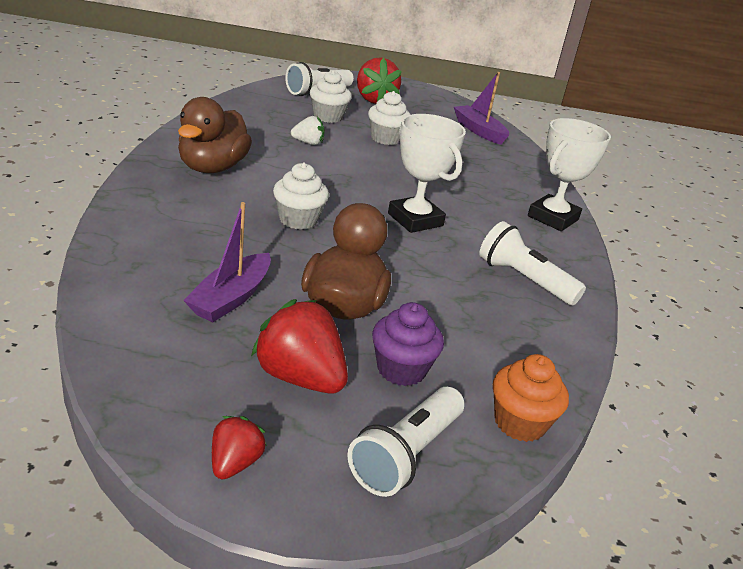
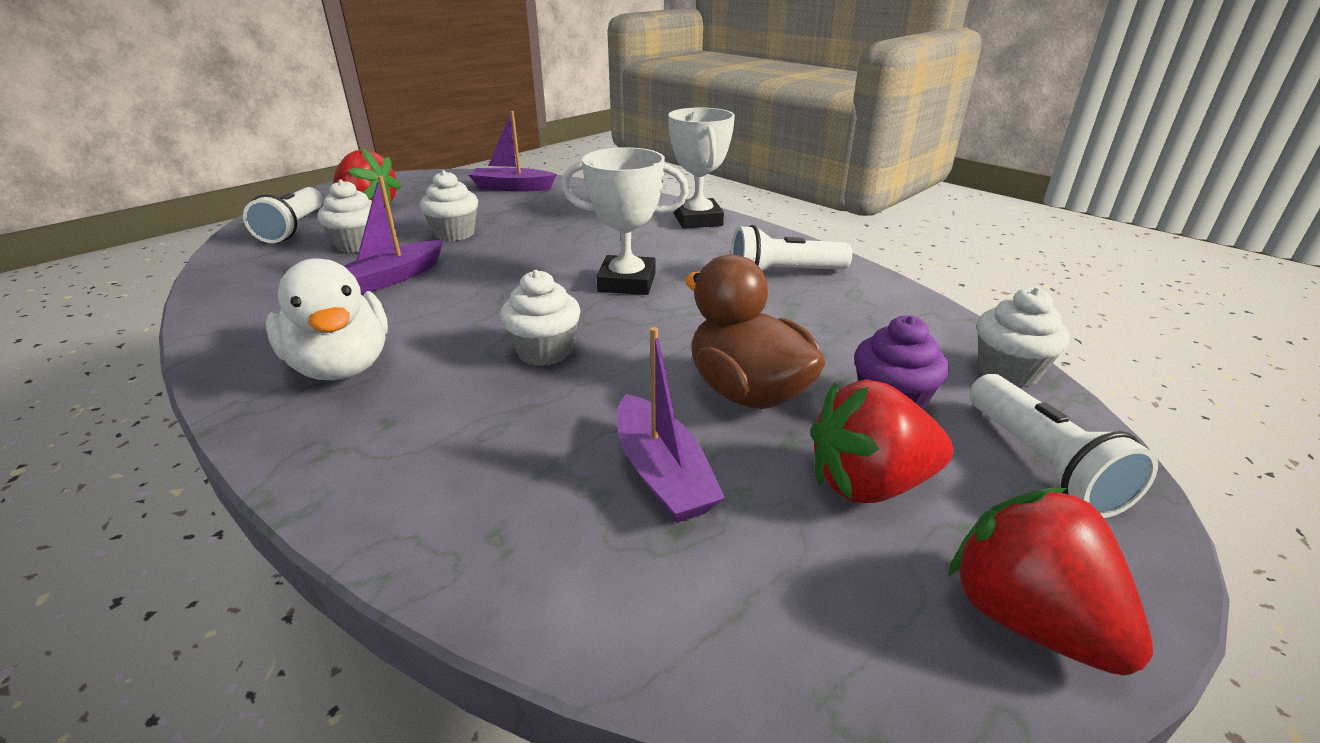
camera: 45 degrees left, 0 degrees up
(212, 167) = (342, 366): brown duck -> white duck
(235, 463) = (1027, 618): red strawberry -> red strawberry, size x1.82
(308, 143) = (392, 278): white strawberry -> purple boat
(519, 423) = (1008, 371): orange cupcake -> white cupcake

